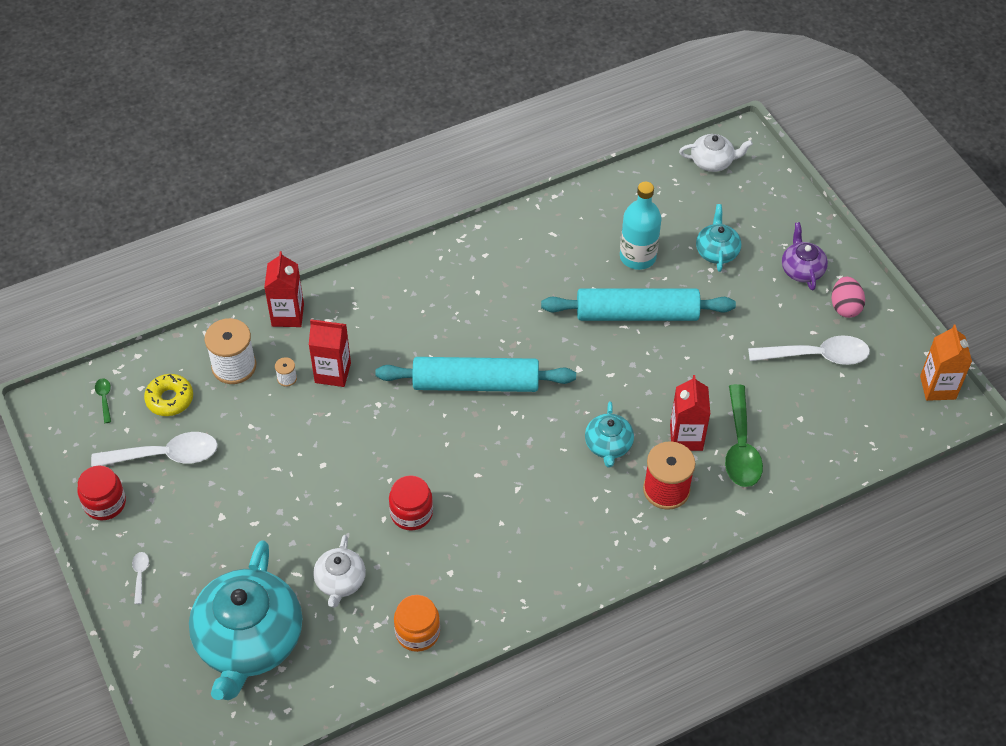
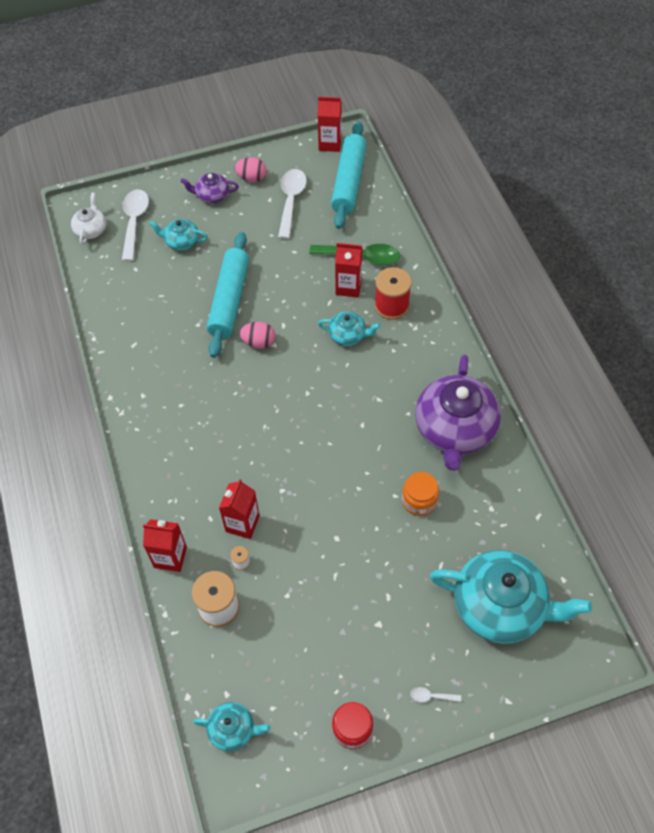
camera: 80 degrees left, 5 degrees up
(104, 398) = (233, 729): green spoon -> turquoise teapot
(165, 455) = (307, 672): white spoon -> white spoon (134, 222)
(170, 399) = (245, 666): yellow donut -> none
(340, 581) = (450, 532): white teapot -> none
(411, 513) = (392, 474): red jar -> none
(417, 632) = (499, 480): orange jar -> orange jar (419, 501)
(476, 383) = (274, 416): turquoise rolling pin -> turquoise rolling pin (349, 181)
(485, 577) = (455, 429): none -> purple teapot
(579, 353) = (258, 342): none -> pink egg
(637, 257) = (173, 291): turquoise bottle -> none
(937, 387) = (330, 144): orange carton -> red carton

